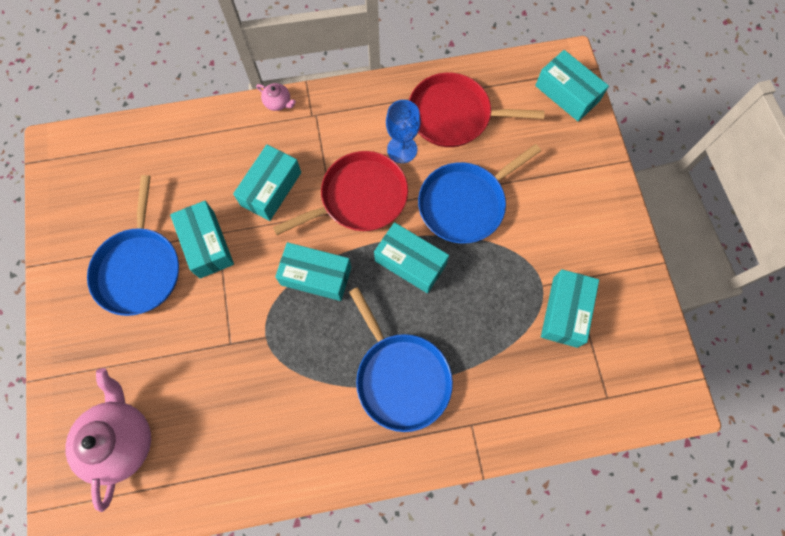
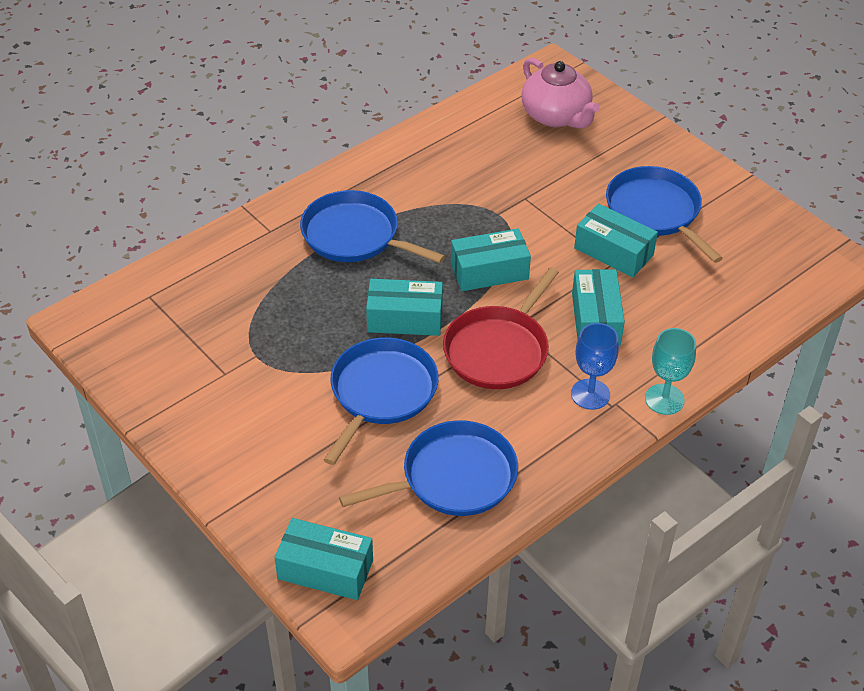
camera: 150 degrees right, 25 degrees down
(278, 102) = (664, 399): pink teapot -> turquoise goblet
(402, 149) = (488, 414): blue goblet -> blue goblet (590, 394)
(454, 115) = (453, 477): red pan -> blue pan
(565, 312) = (221, 343): turquoise box -> none

